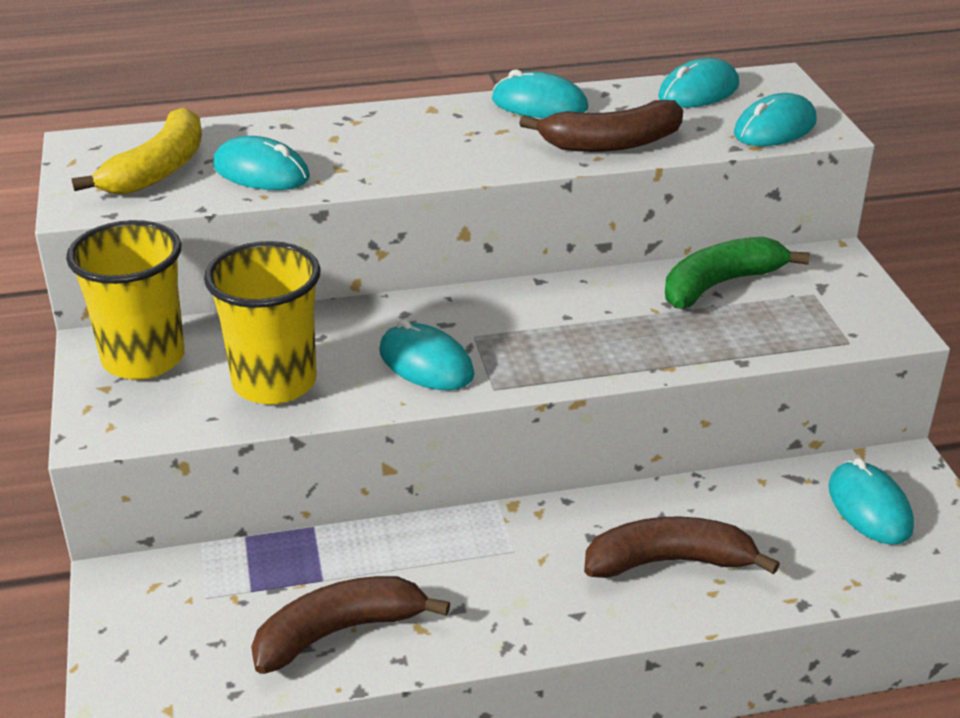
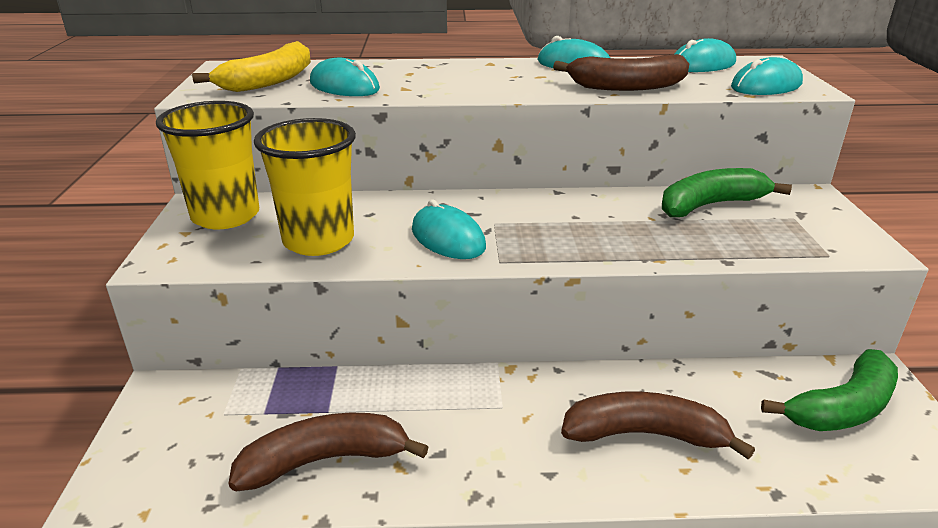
camera: 10 degrees right, 5 degrees down
(869, 507) = (842, 408): turquoise mouse -> green banana

